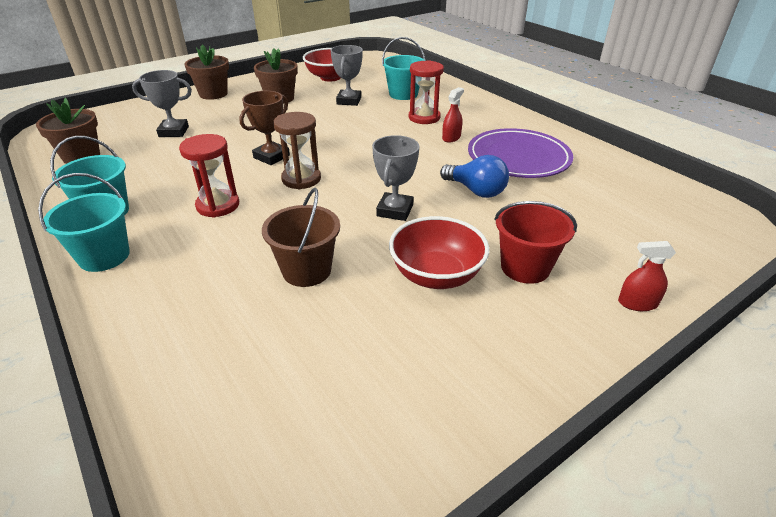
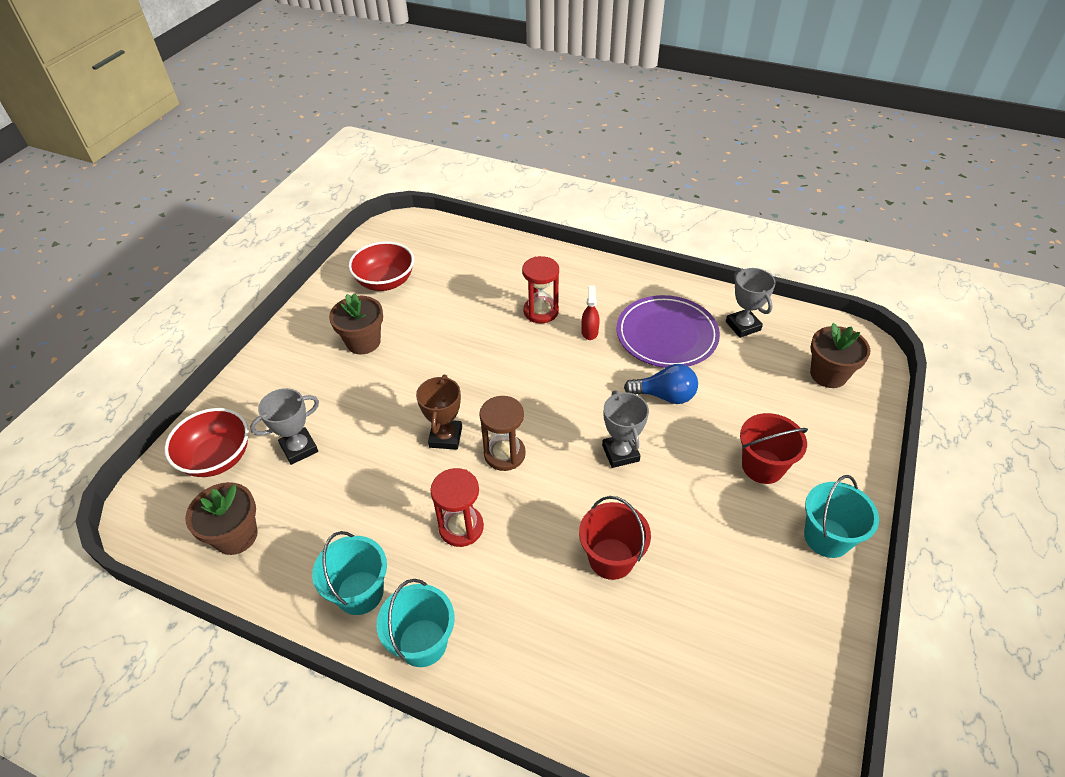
camera: 30 degrees left, 10 degrees up
(213, 94) = (276, 366): brown flower pot -> brown flower pot (828, 374)
(306, 270) = (611, 558): brown bucket -> red bucket
(349, 101) = (443, 315): grey trophy -> grey trophy (743, 326)
(403, 94) = (489, 281): turquoise bucket -> turquoise bucket (827, 537)
(436, 275) = (709, 509): red bowl -> red bowl (217, 458)
(637, 303) = (853, 463): red spray bottle -> none

